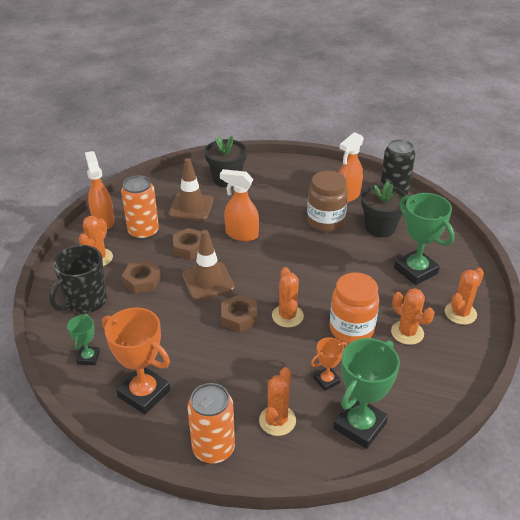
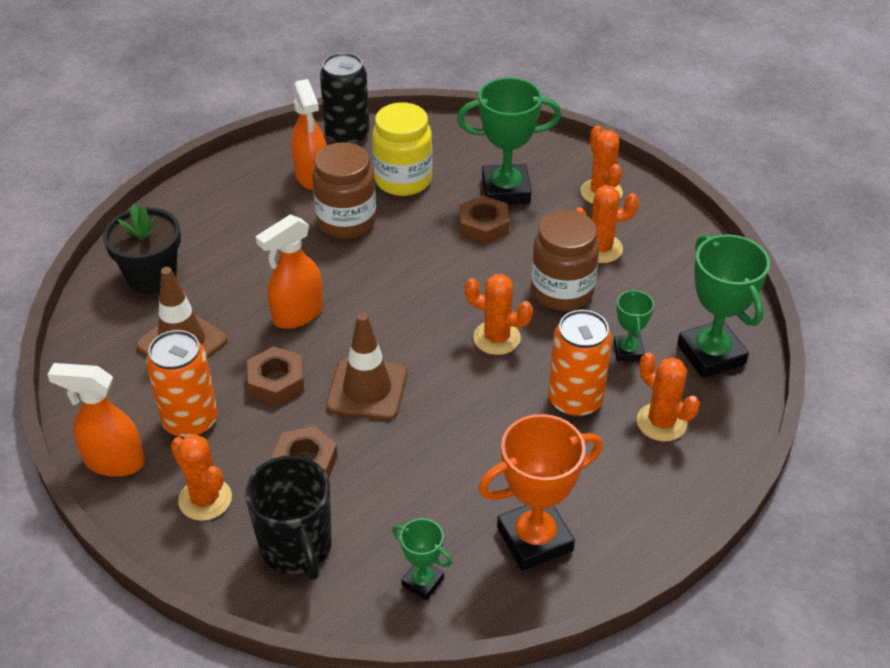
camera: 60 degrees left, 5 degrees up
(213, 448) = (669, 500): orange can -> orange can (575, 400)
(239, 317) = (464, 386): brown nut -> brown nut (484, 225)
(326, 380) = (628, 351): orange trophy -> green trophy
(351, 329) = (562, 291): orange jar -> brown jar
(380, 228) = (403, 180): black flower pot -> yellow jar

